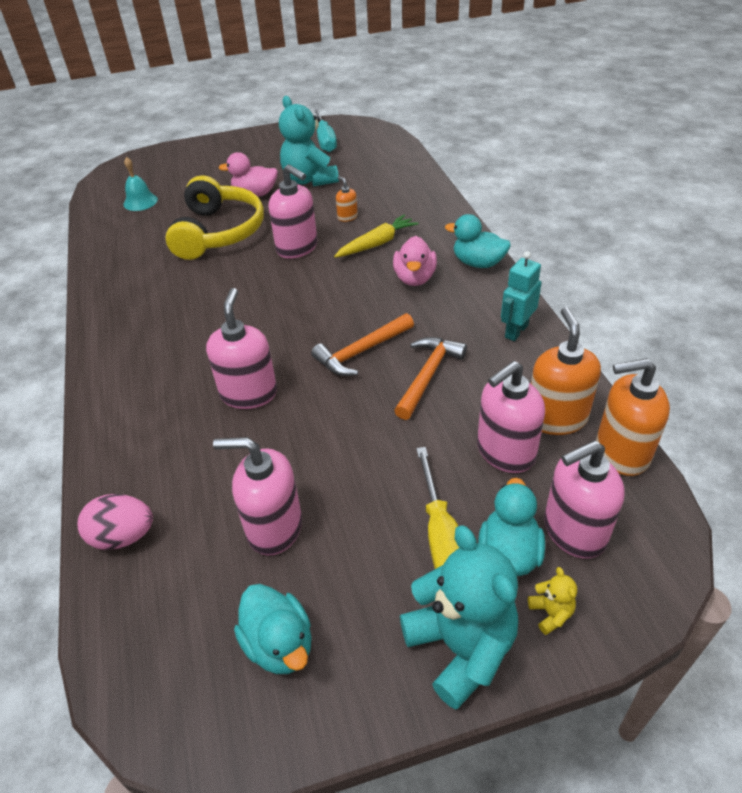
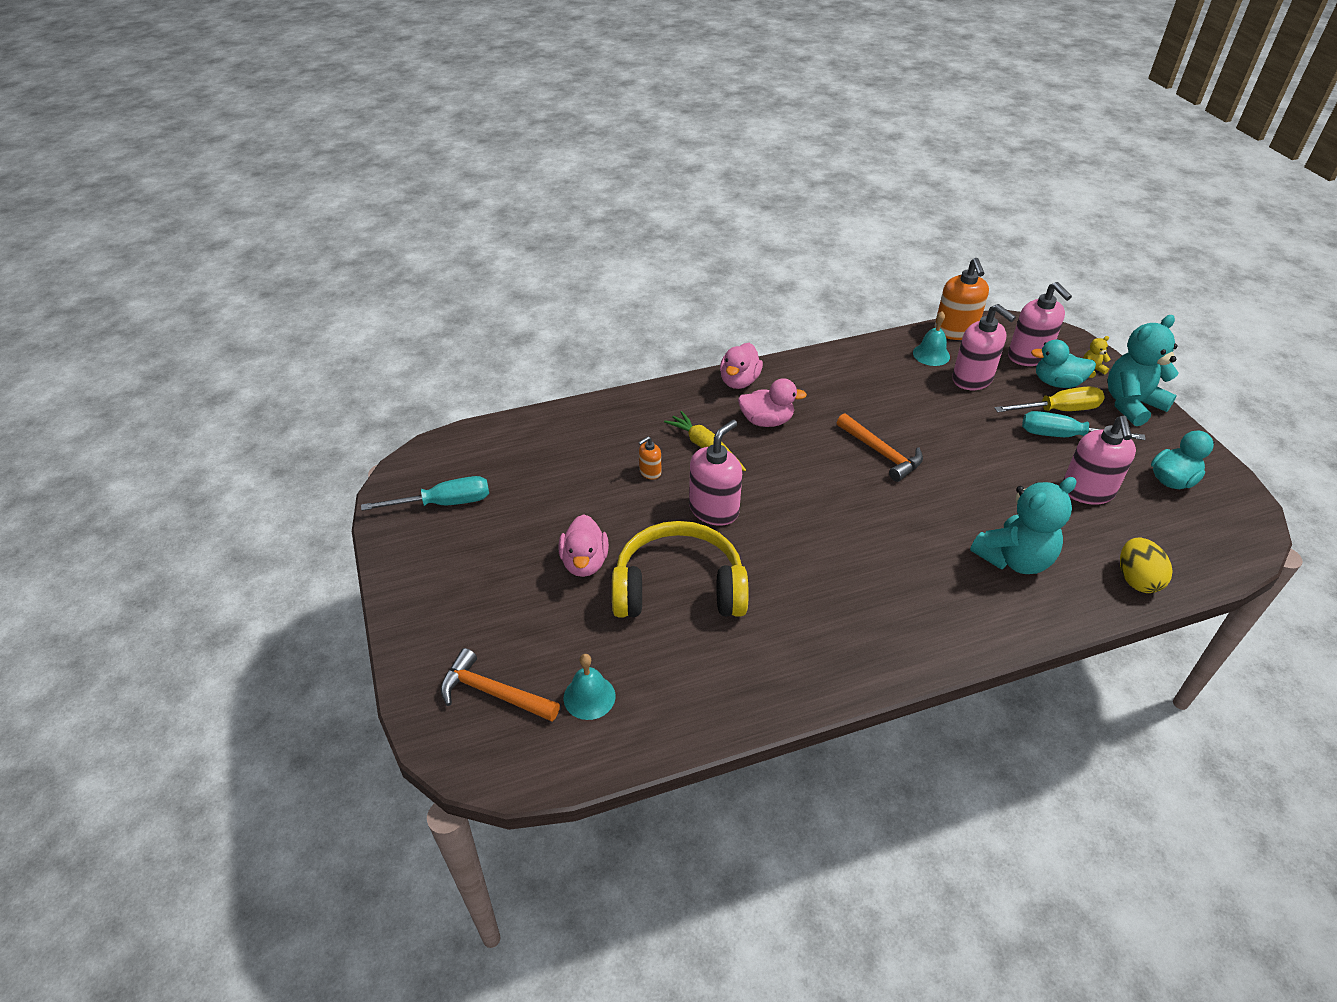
camera: 95 degrees left, 0 degrees up
(123, 536) = (1136, 579): pink egg -> yellow egg
(249, 393) = (954, 523): pink soap dispenser -> none
(309, 180) = (555, 511): turquoise teddy bear -> turquoise teddy bear (1014, 559)
(384, 529) = (1064, 436): none -> turquoise screwdriver
(428, 375) = (902, 414): orange hammer -> orange hammer (493, 693)
(478, 263) = (739, 381): turquoise duck -> pink duck
(516, 331) = (836, 366): turquoise robot -> none
(556, 417) = (931, 354): orange soap dispenser -> turquoise bell

